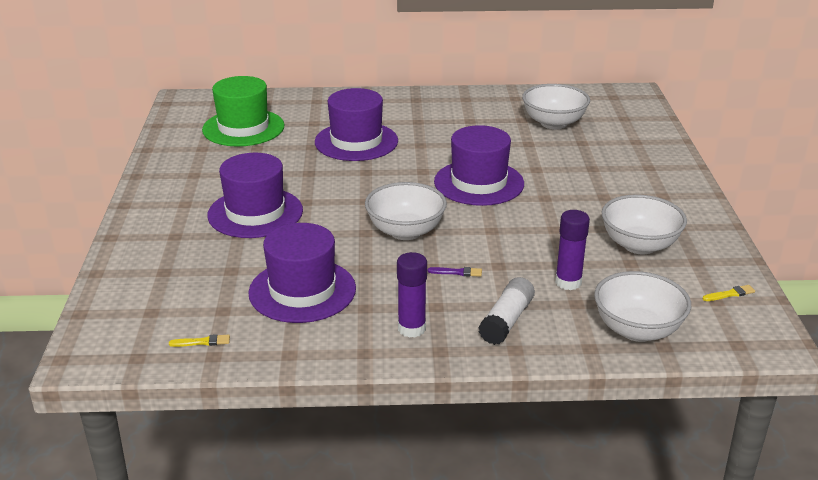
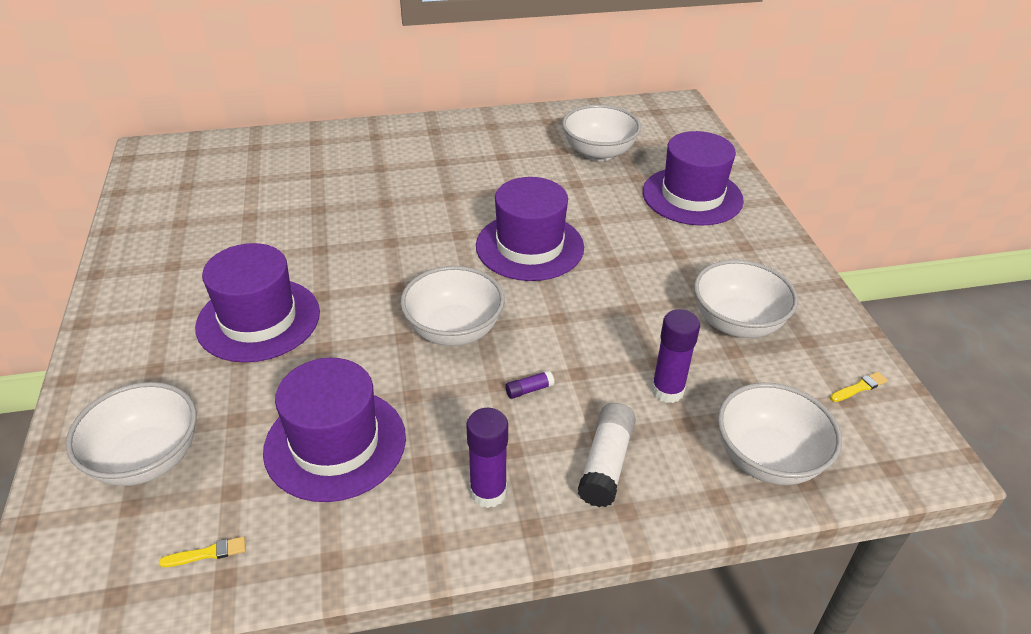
camera: 10 degrees left, 10 degrees up
(165, 287) = (147, 459): none -> white bowl
(243, 128) = (229, 188): green hat -> none
(356, 141) = (372, 197): purple hat -> purple hat (692, 196)
(457, 272) = (529, 390): purple brush -> purple glue stick

